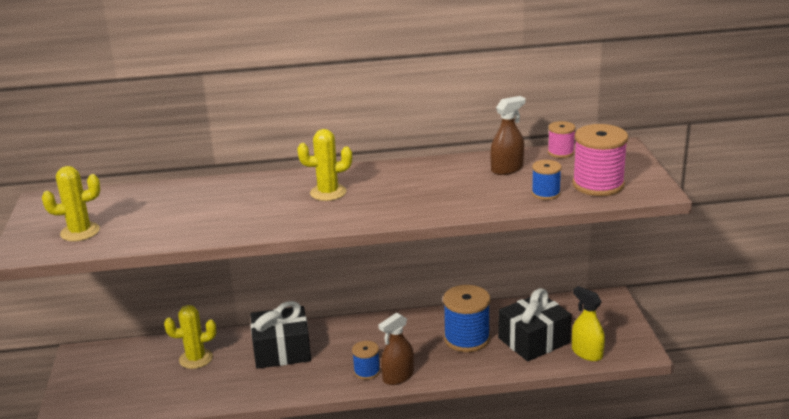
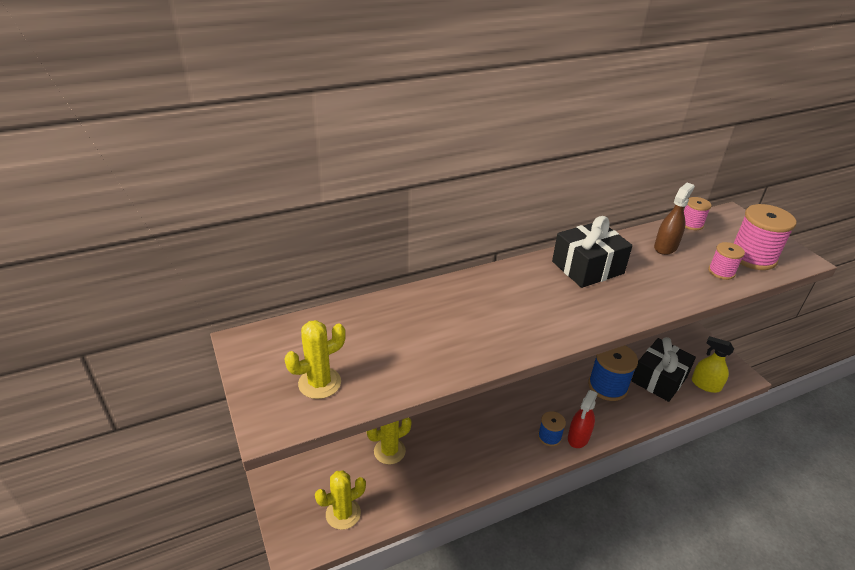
camera: 20 degrees left, 10 degrees up
(282, 351) = (463, 427): black gift -> black gift (587, 267)
(328, 193) = (535, 294): yellow cactus -> yellow cactus (343, 513)
(398, 376) = (578, 437): brown spray bottle -> red spray bottle
(545, 193) = (721, 272): blue spool -> pink spool

